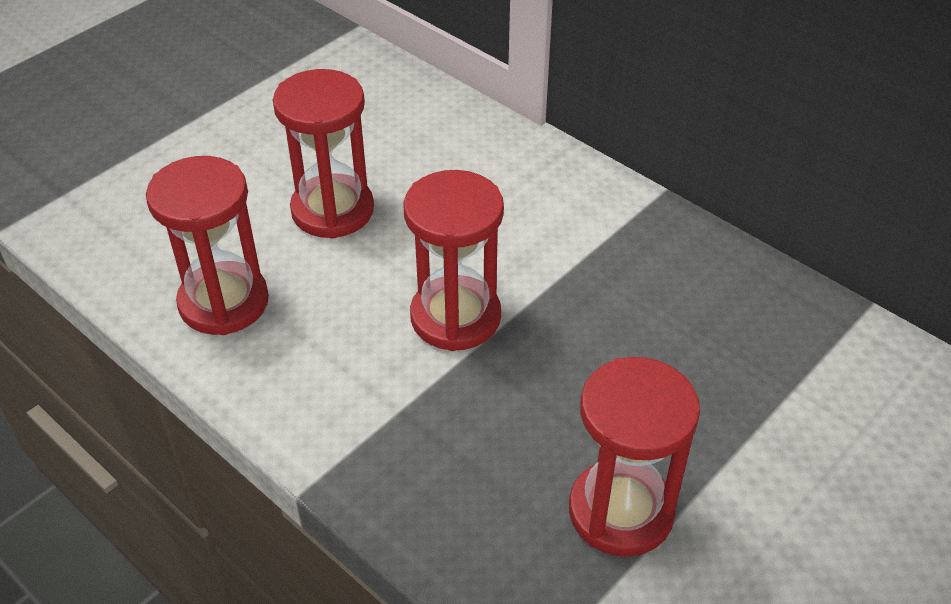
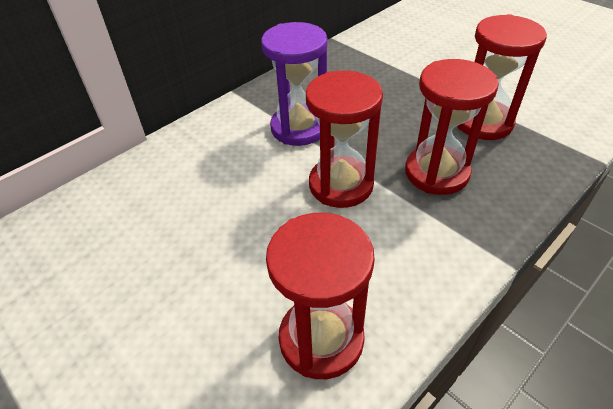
camera: 85 degrees left, 0 degrees up
(332, 210) = (212, 261): red hourglass -> red hourglass (436, 173)
(578, 269) = (299, 128): none -> purple hourglass

